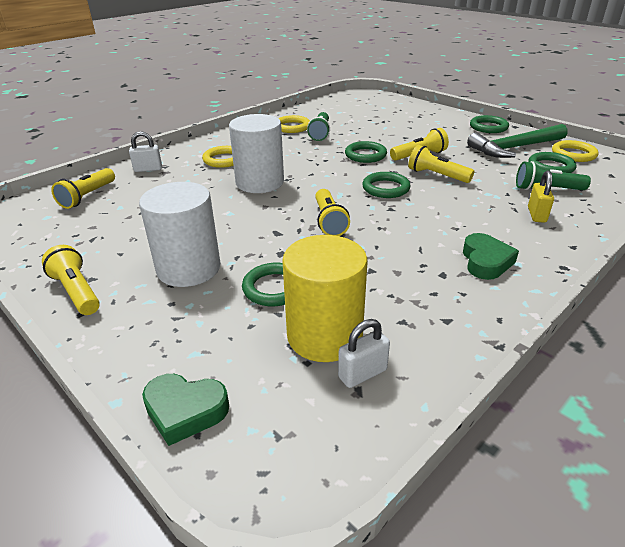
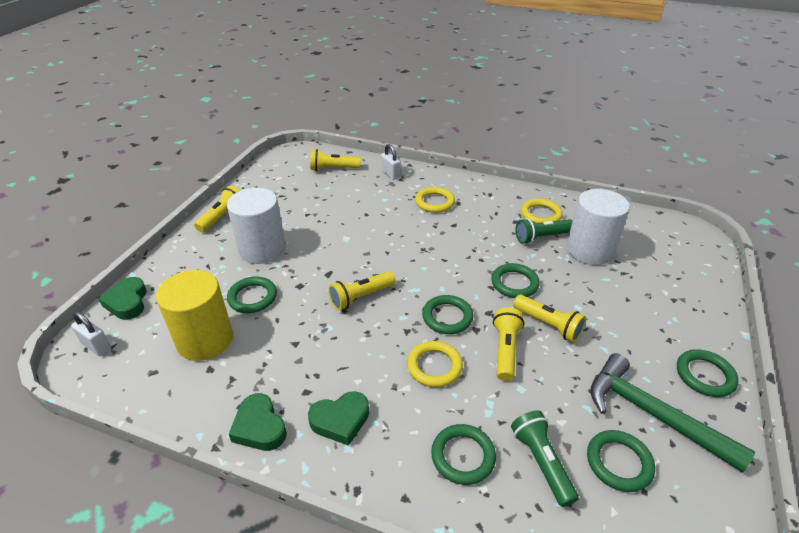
camera: 65 degrees right, 5 degrees up
(260, 182) = (406, 236): white cylinder -> white cylinder (589, 250)
(362, 373) = (169, 370): white padlock -> white padlock (96, 346)
(480, 310) = (259, 427): none -> green heart
(536, 215) = (463, 456): yellow padlock -> green ring
(573, 154) = (692, 490): yellow ring -> yellow ring (434, 366)

